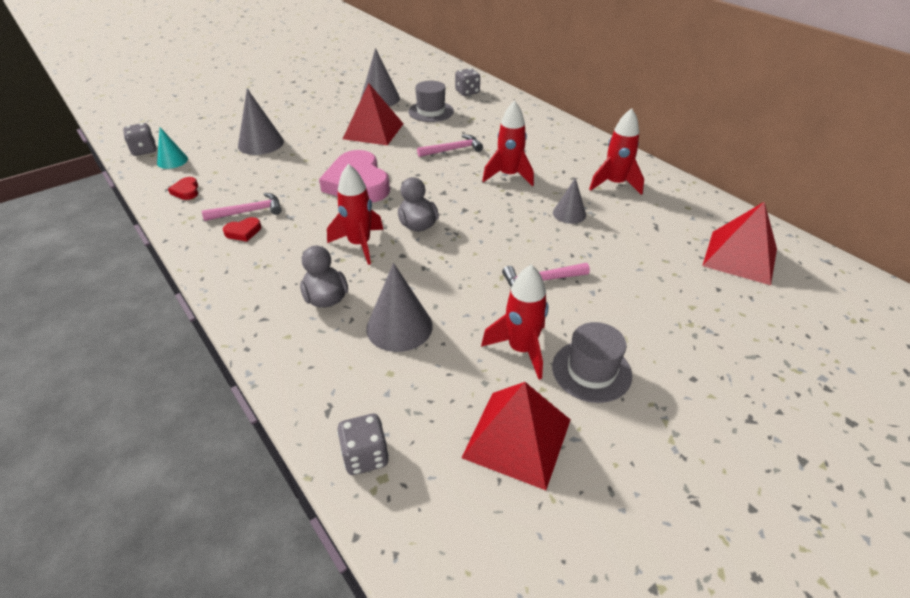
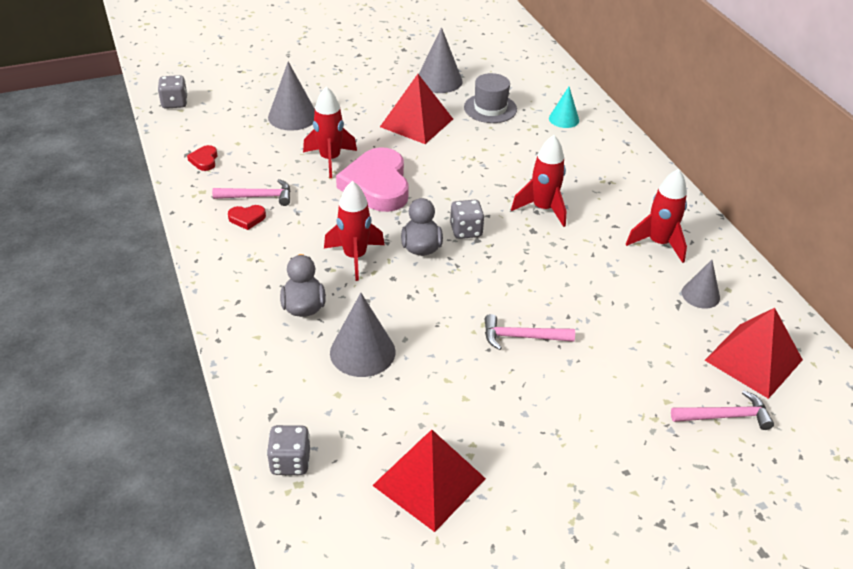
camera: 15 degrees right, 0 degrees up
(172, 161) = (199, 121): turquoise cone -> turquoise cone (564, 119)
(453, 150) = (495, 164): pink hammer -> pink hammer (725, 416)
(467, 92) = (543, 89): grey dice -> grey dice (466, 231)
(521, 349) = (469, 402): red rocket -> red rocket (330, 159)
(569, 213) = (588, 268): grey cone -> grey cone (700, 295)
(591, 371) = (528, 439): grey hat -> none

